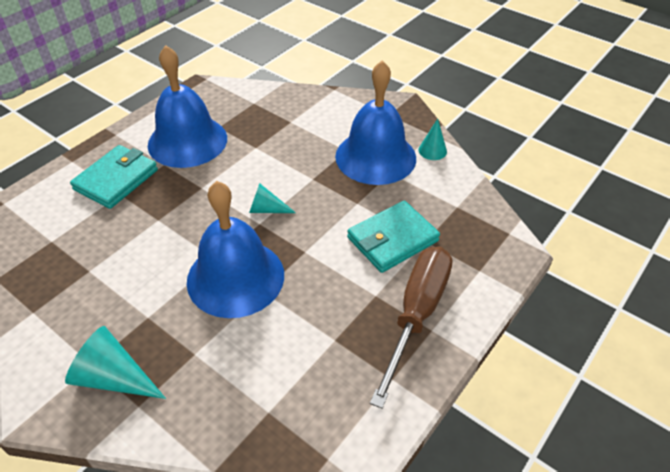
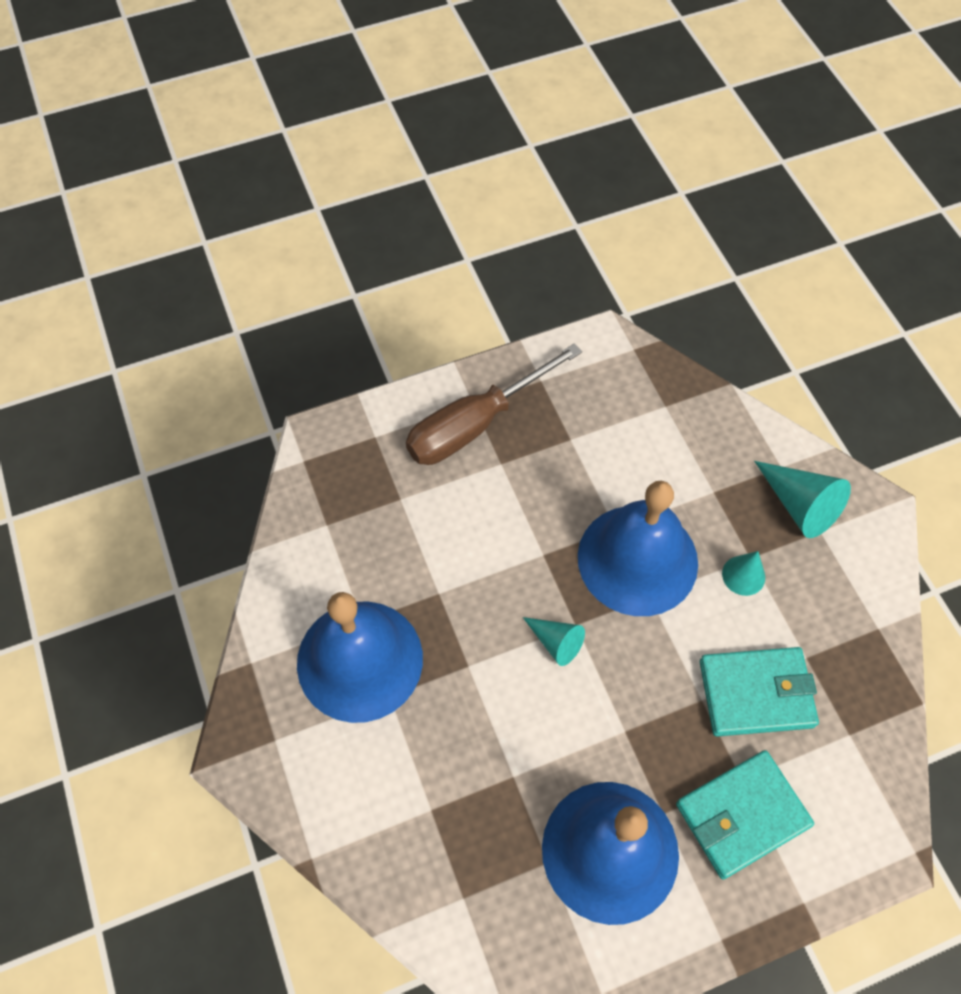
camera: 150 degrees left, 15 degrees up
(392, 239) = (435, 519): turquoise wallet -> turquoise wallet (756, 693)
(432, 150) = (277, 629): turquoise cone -> turquoise cone (743, 575)

